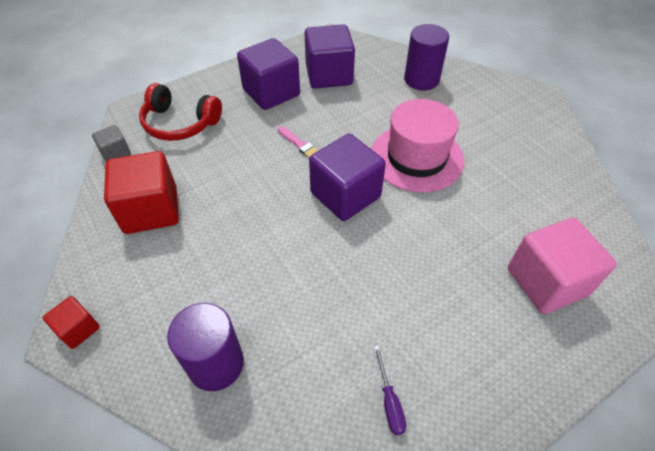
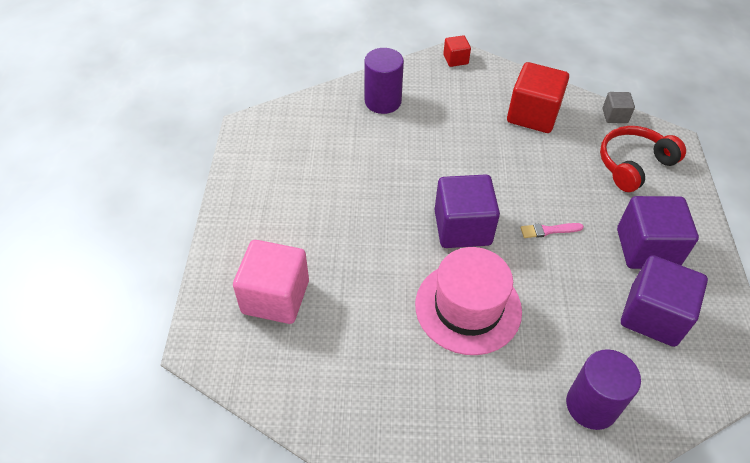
camera: 125 degrees right, 0 degrees up
(389, 401) = (291, 158): purple screwdriver -> none

